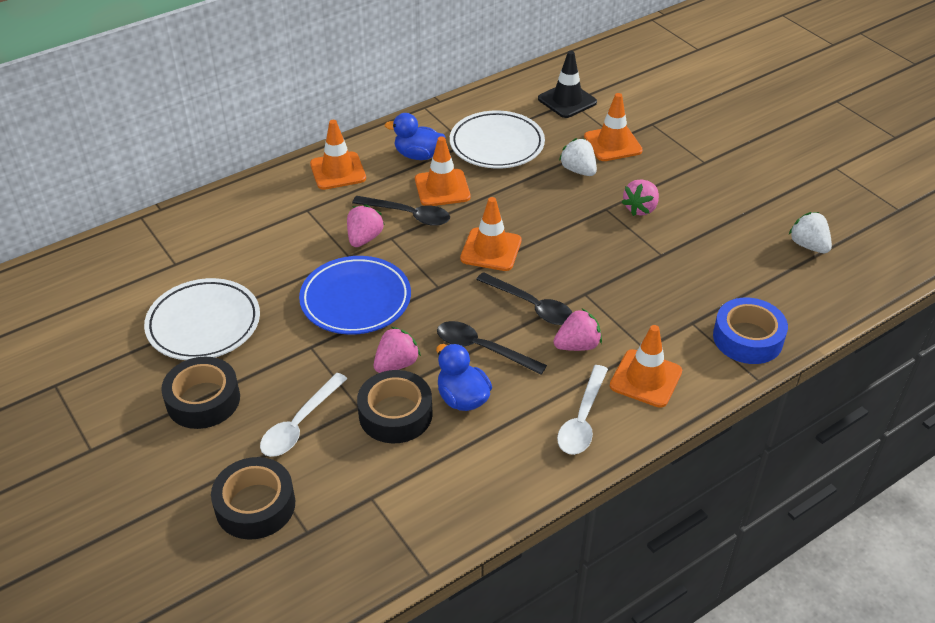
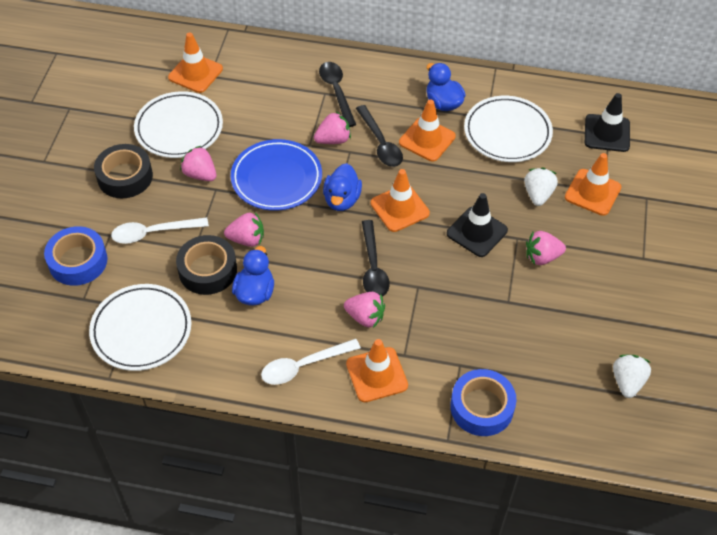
camera: 45 degrees right, 10 degrees up
(255, 505) = (78, 261): black tape -> blue tape
(278, 346) = (200, 174): none -> pink strawberry
(338, 171) = (377, 78): orange traffic cone -> orange traffic cone (195, 73)
(403, 510) = (141, 330): none -> white plate
(435, 276) = (342, 199): none -> blue duck
(482, 349) = (306, 271): black spoon -> black spoon (336, 92)
(572, 225) = (477, 232): none -> black traffic cone

